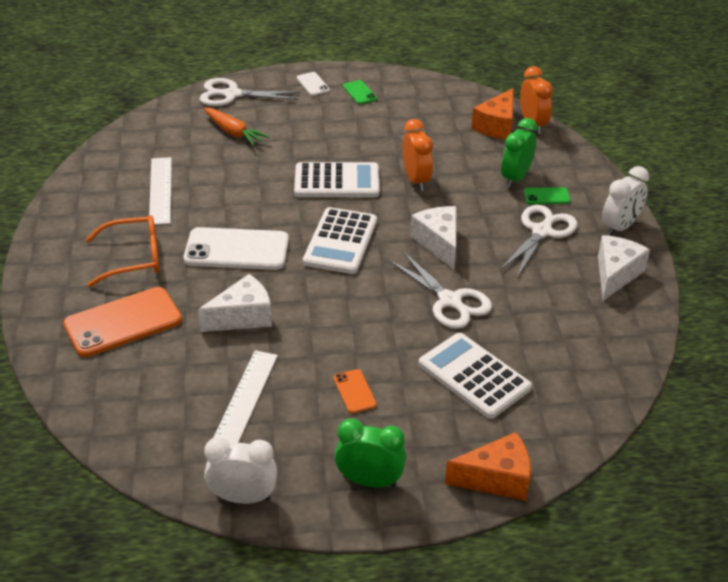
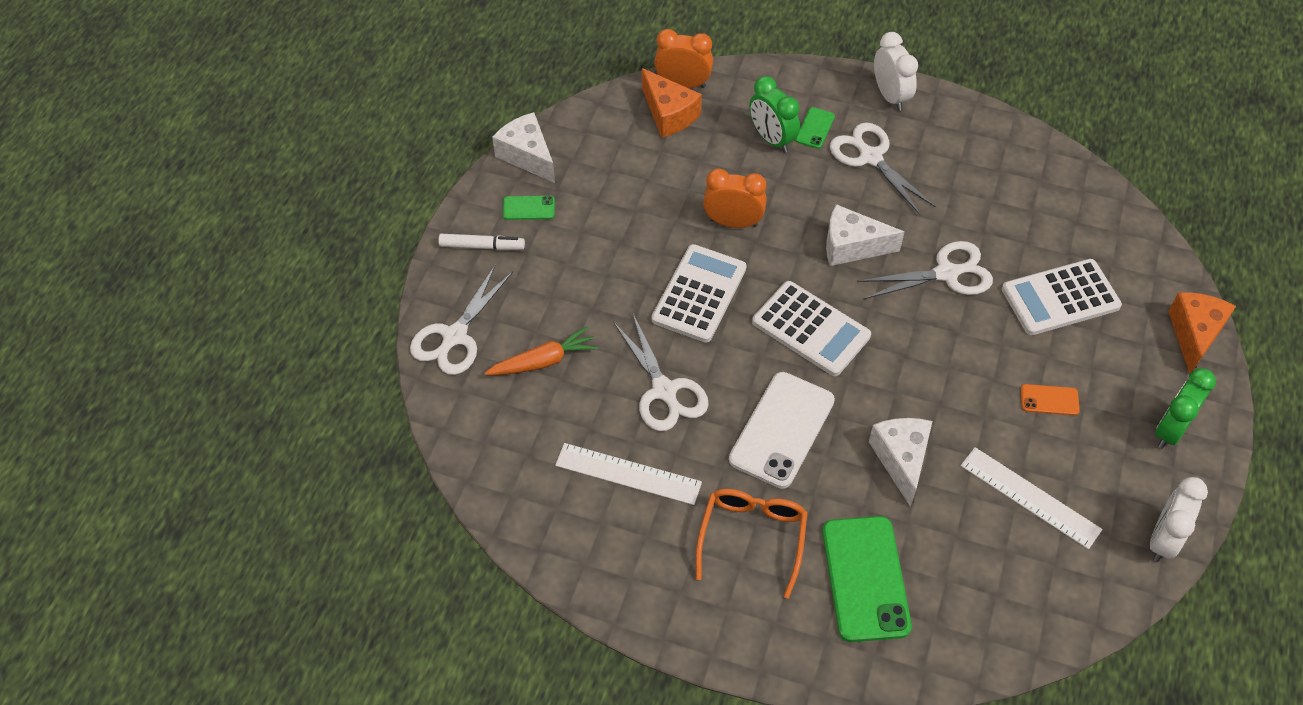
camera: 65 degrees left, 15 degrees up
(123, 322) = (865, 578): orange phone -> green phone
(240, 188) = (664, 391): none -> white scissors
(313, 84) = (482, 246): white phone -> white marker
(615, 275) = (959, 132): white cheese -> white cheese (527, 156)

